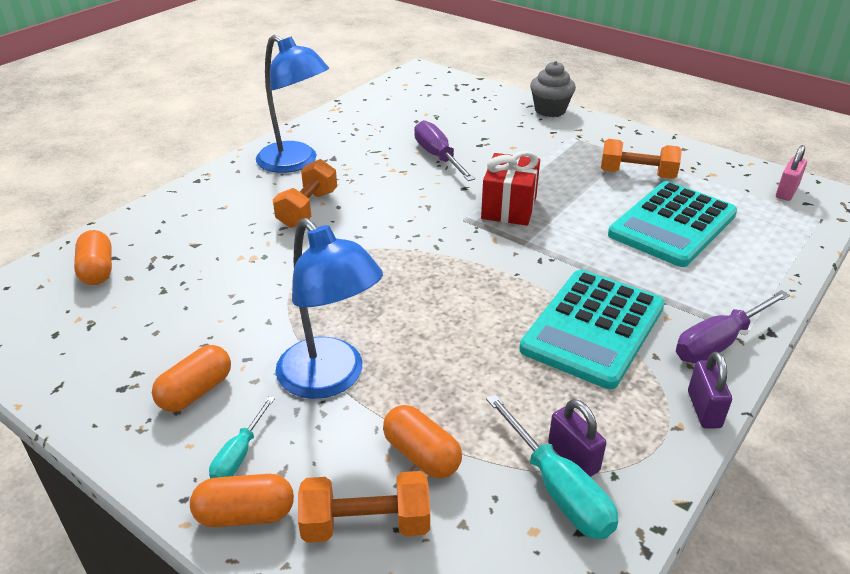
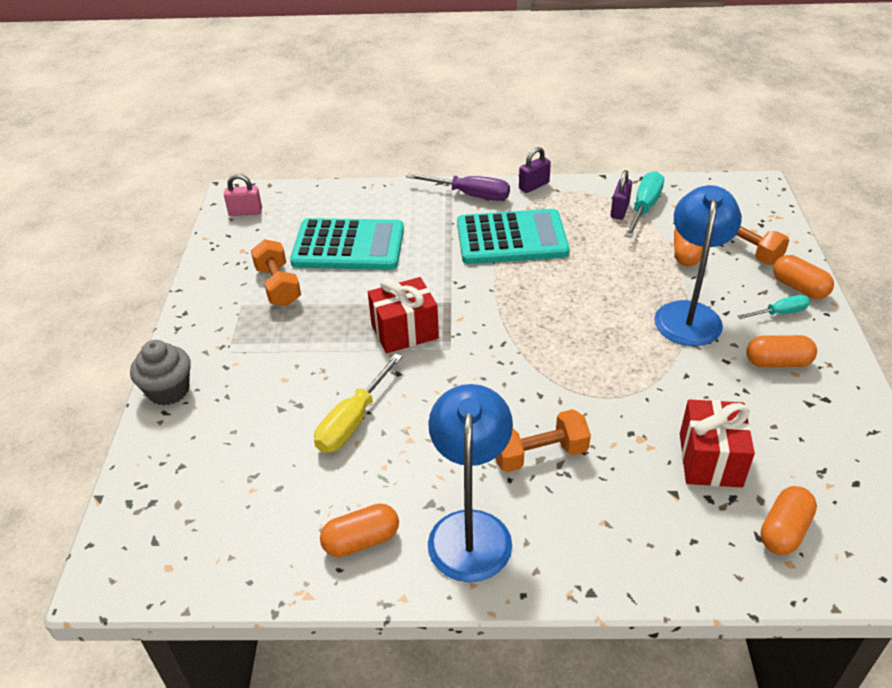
camera: 125 degrees left, 5 degrees up
(187, 276) = (710, 460): none -> red gift
(342, 131) = (361, 541): none -> orange capsule
(438, 157) = (353, 421): purple screwdriver -> yellow screwdriver

